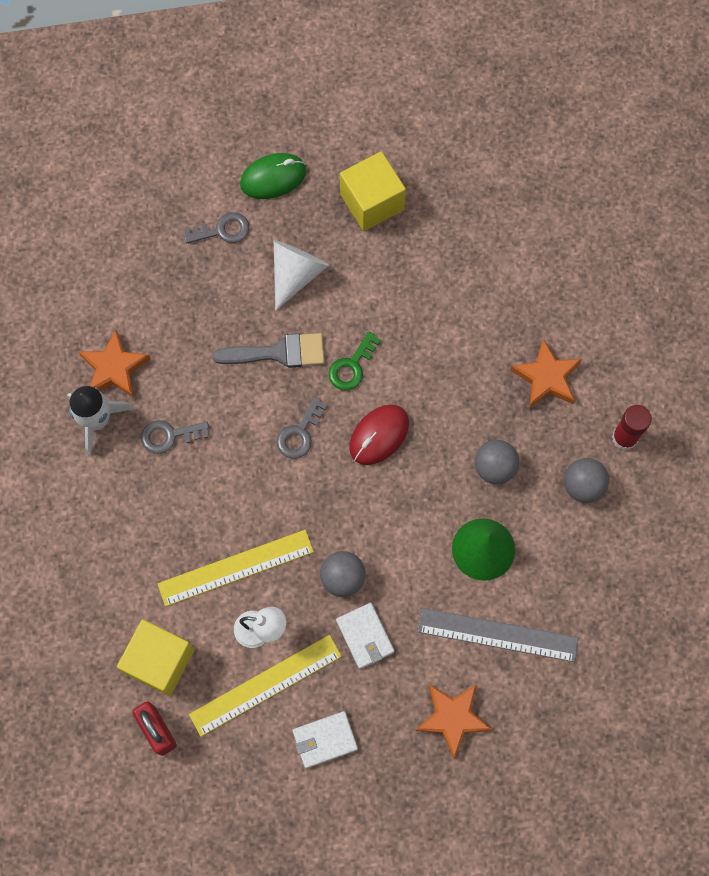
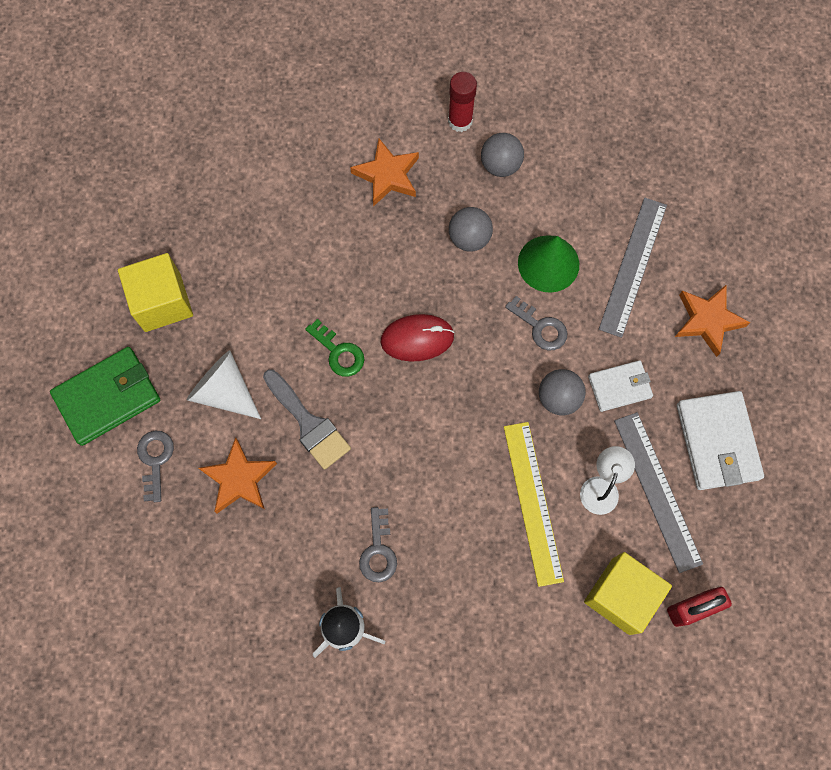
camera: 80 degrees left, 0 degrees up
(114, 368) = (289, 601): orange star -> orange star (239, 479)
(265, 685) = (657, 491): yellow ruler -> grey ruler
(273, 178) = (108, 397): green mouse -> green wallet
(278, 353) = (308, 423): grey brush -> grey brush turned 135 degrees clockwise
(300, 433) = (400, 415): grey key -> grey key (540, 327)
(325, 740) = (717, 442): white wallet -> white wallet, size x1.63
(379, 435) = (417, 339): red mouse -> red mouse turned 60 degrees counterclockwise

